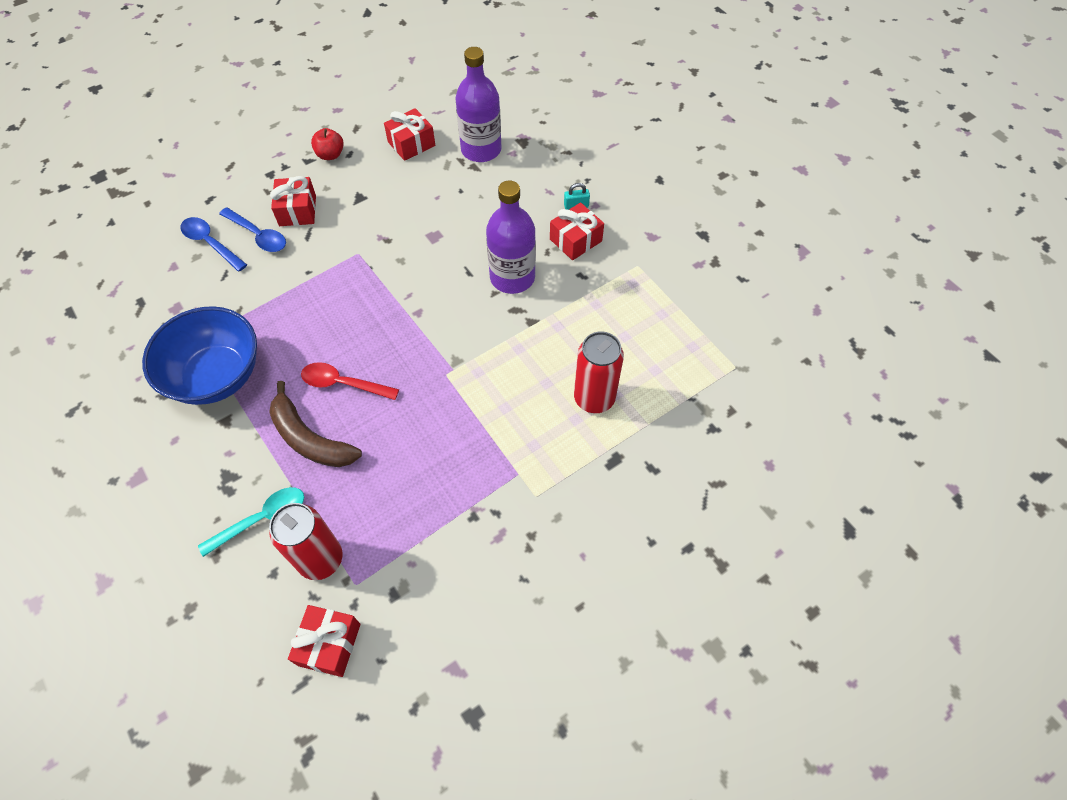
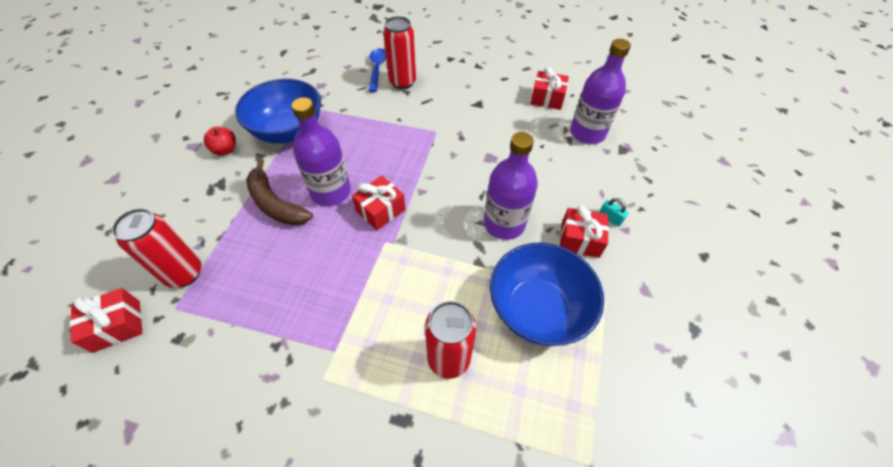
camera: 50 degrees right, 5 degrees down
(258, 235) = (402, 82): blue spoon -> red can
(261, 519) = (198, 221): turquoise spoon -> none
(297, 210) = (437, 86): red gift -> red gift (380, 210)
(310, 438) = (275, 203): brown banana -> brown banana turned 45 degrees counterclockwise
(330, 155) = (493, 71): red apple -> red apple (225, 150)
(344, 384) = (331, 192): red spoon -> purple bottle
(606, 313) = (537, 309): none -> blue bowl

